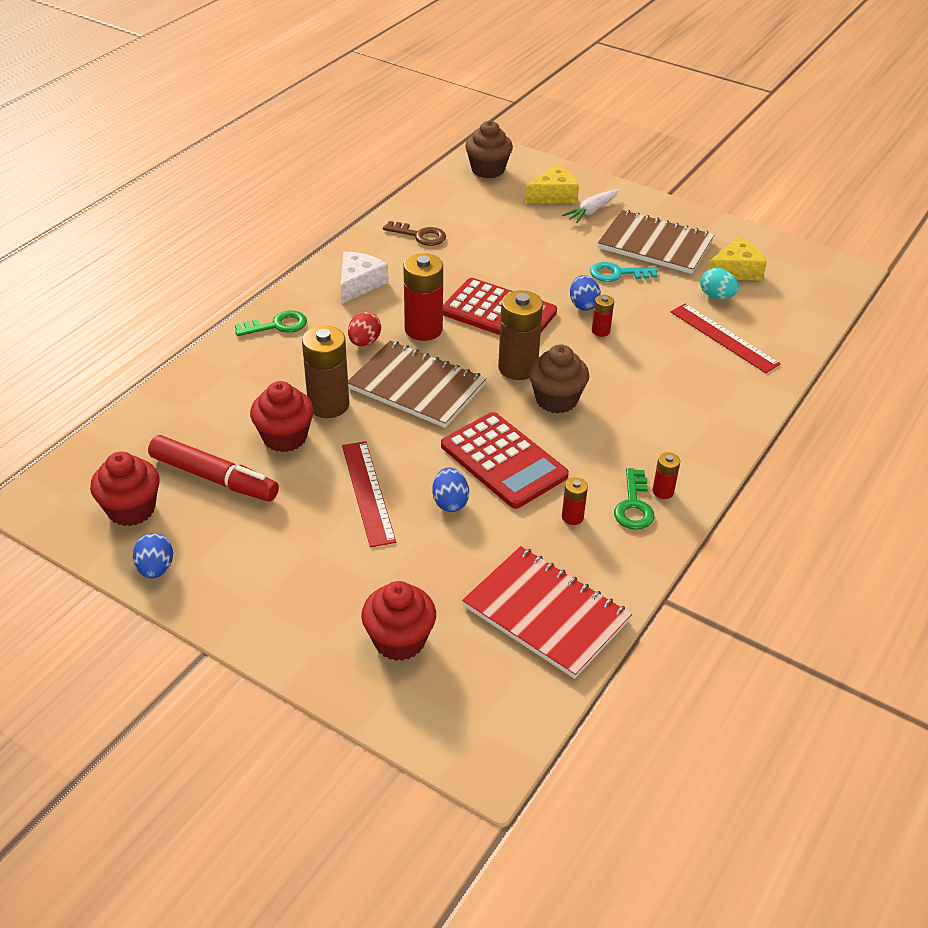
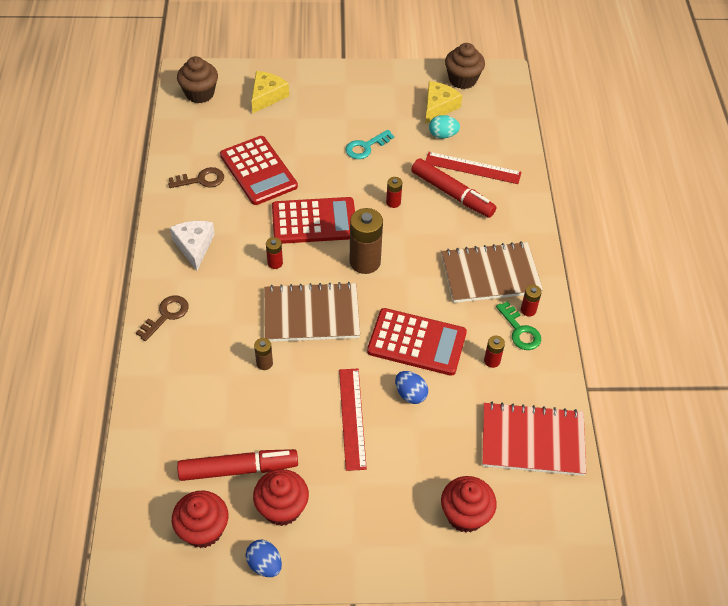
camera: 35 degrees left, 10 degrees up
(277, 325) = (166, 315): green key -> brown key
(285, 437) = (258, 407): red cupcake -> red cupcake (282, 508)
(328, 405) = (264, 363): brown battery -> brown battery, size x0.49
(364, 342) = (243, 296): red egg -> none
(368, 492) = (352, 418): red ruler -> red ruler turned 45 degrees clockwise
(423, 329) = (275, 263): red battery -> red battery, size x0.49
(483, 250) = (258, 171): none -> red calculator
(556, 400) = (410, 274): brown cupcake -> brown cupcake (462, 80)
(583, 305) = (365, 186): blue egg -> none
(591, 211) = (305, 99): white carrot -> none
(655, 245) = (371, 109): brown notebook -> brown notebook (490, 274)
(676, 350) = (452, 194): none -> red marker

